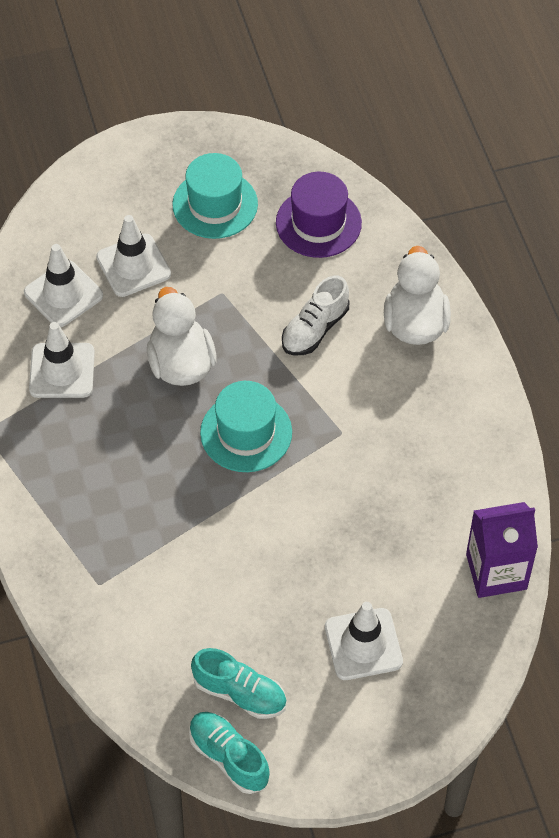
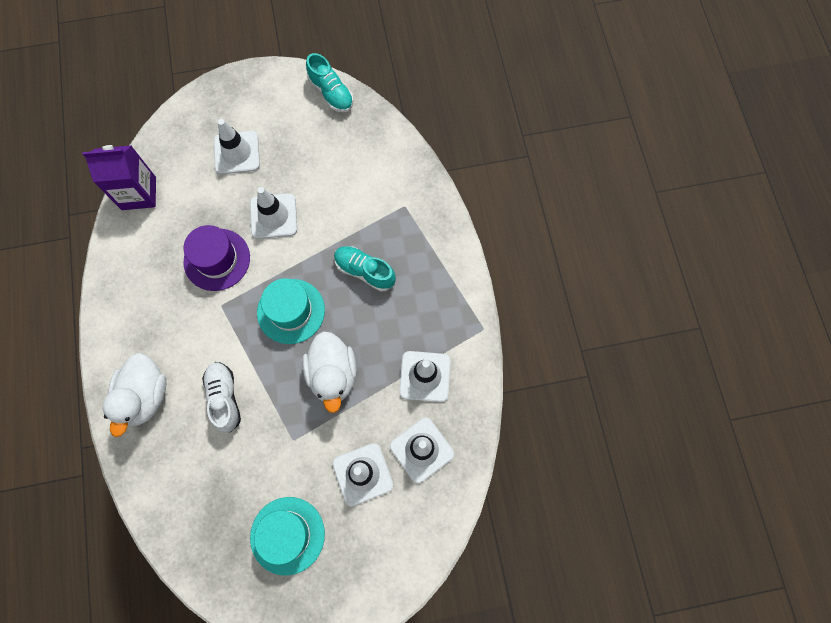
camera: 175 degrees left, 15 degrees up
(240, 693) = (319, 129): turquoise shoe -> turquoise shoe (364, 271)
(290, 554) = (273, 216): none -> white traffic cone
(315, 329) = (224, 398): white shoe -> white shoe turned 60 degrees counterclockwise
(318, 223) = (202, 506): purple hat -> purple hat (217, 259)

